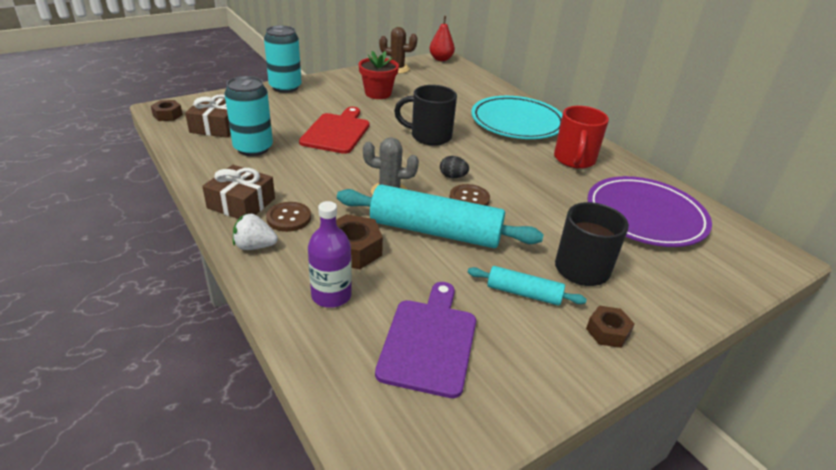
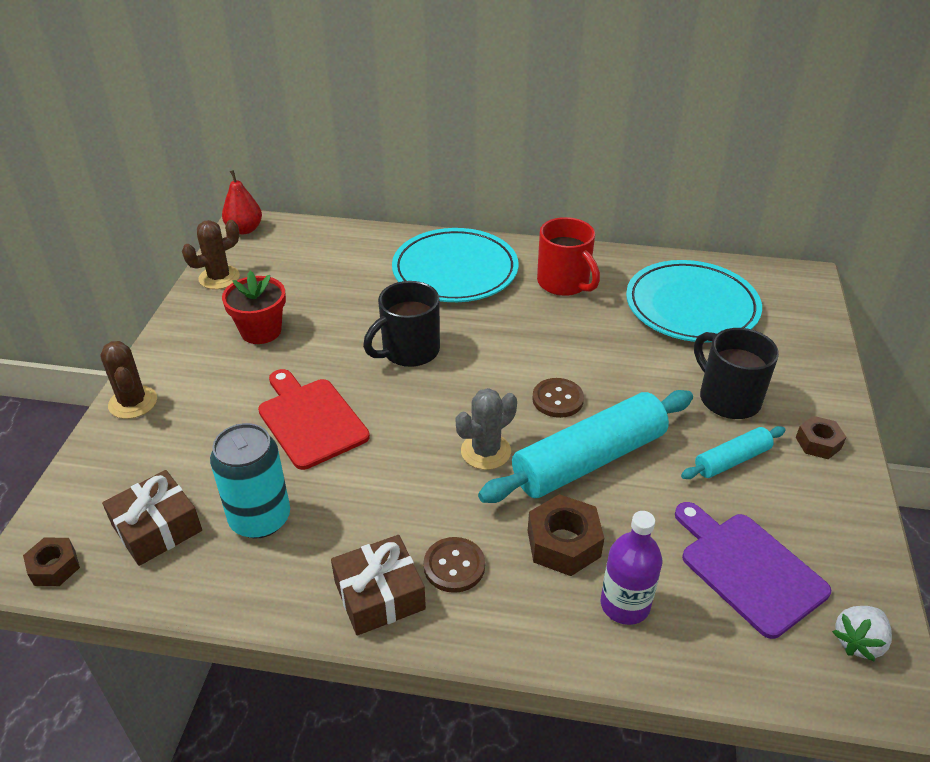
camera: 45 degrees left, 5 degrees up
(255, 246) = (482, 626): white strawberry -> white strawberry (858, 642)
(285, 87) = (133, 402): turquoise can -> brown cactus
(453, 177) = (506, 385): black egg -> none
(645, 216) = (691, 307): purple plate -> turquoise plate

